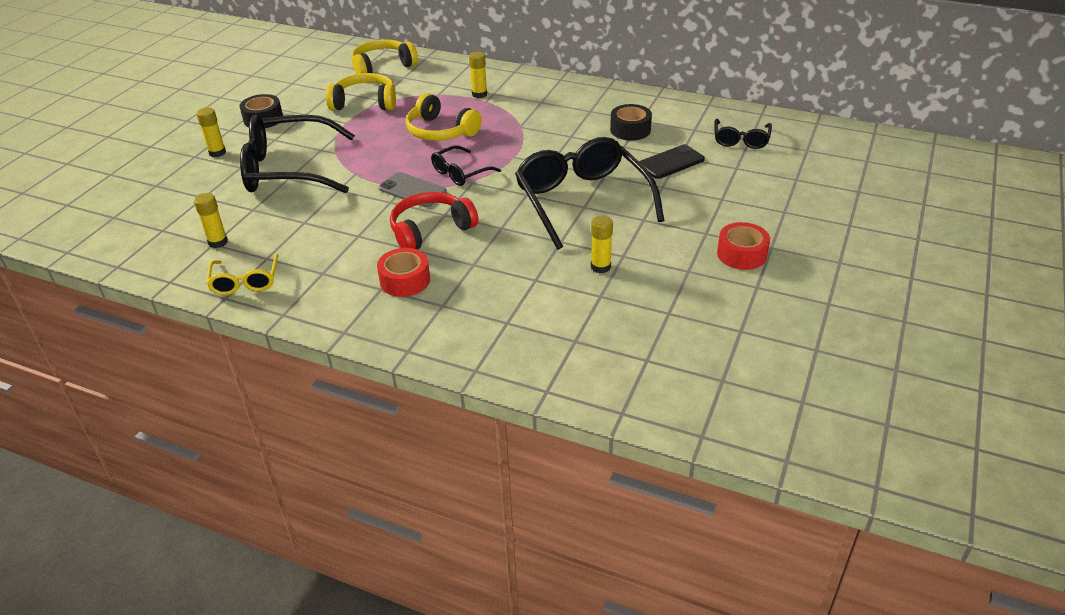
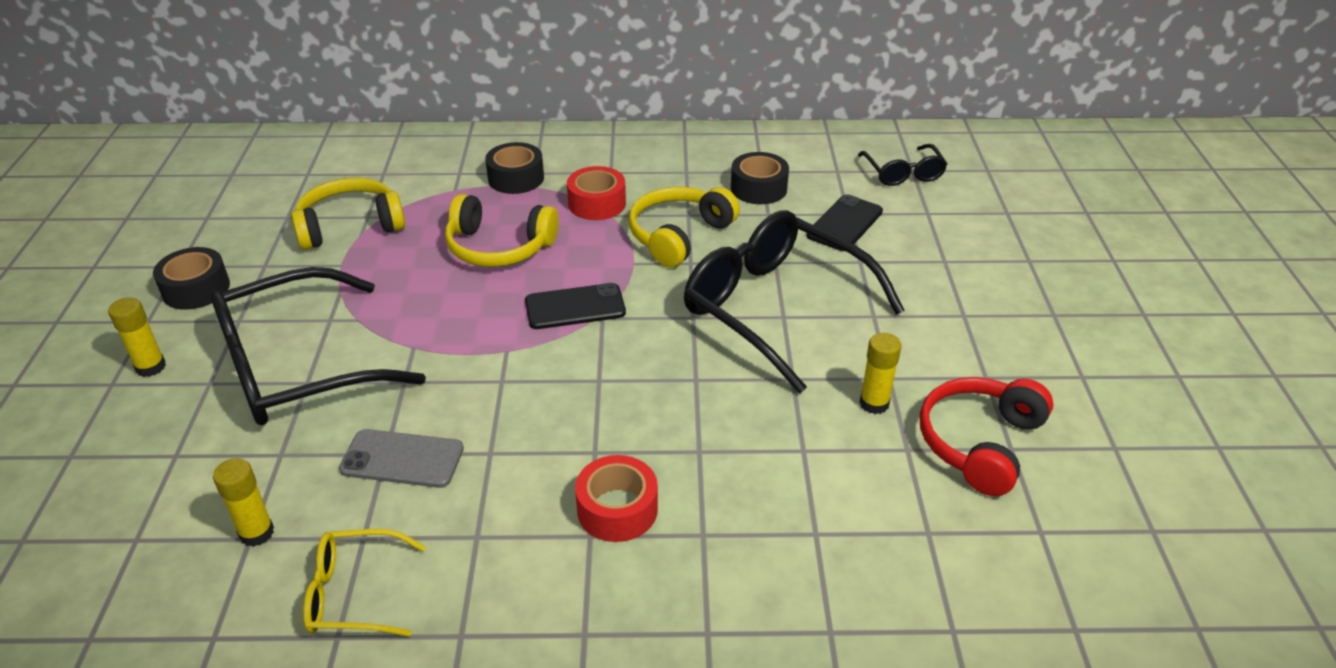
camera: 25 degrees left, 0 degrees up
(245, 281) = (354, 593): yellow glasses -> yellow glasses turned 120 degrees clockwise
(382, 67) = (339, 163): yellow headphones -> yellow headphones (679, 236)
(412, 190) = (523, 353): grey phone -> grey phone (402, 459)
(430, 230) = (596, 412): red headphones -> red headphones (979, 443)
(460, 173) = (575, 307): black glasses -> black phone
(479, 94) = (516, 178): yellow glue stick -> black tape
(741, 254) = (1029, 334): red tape -> red tape (597, 203)

